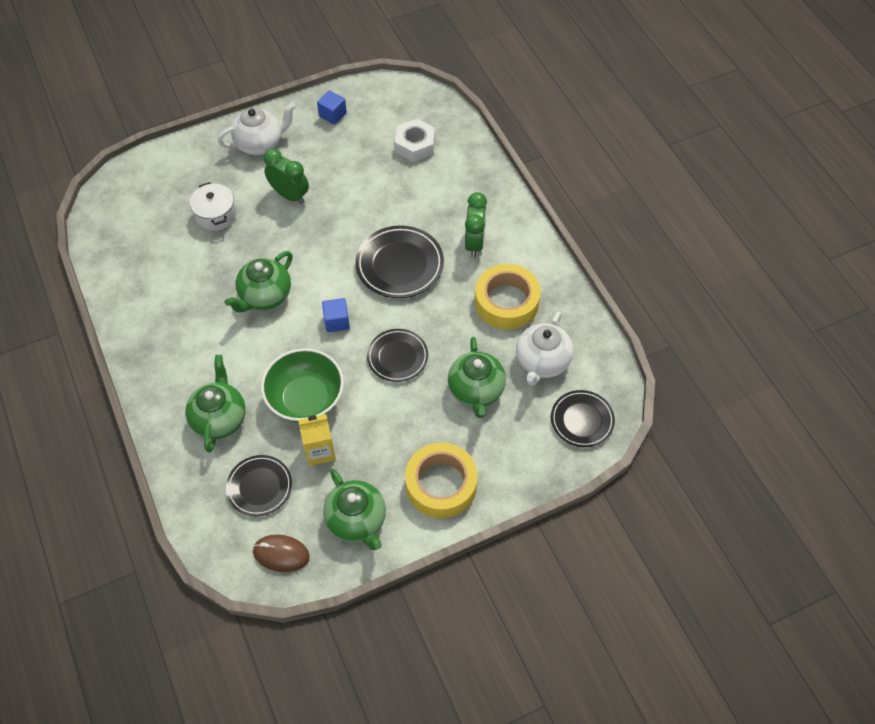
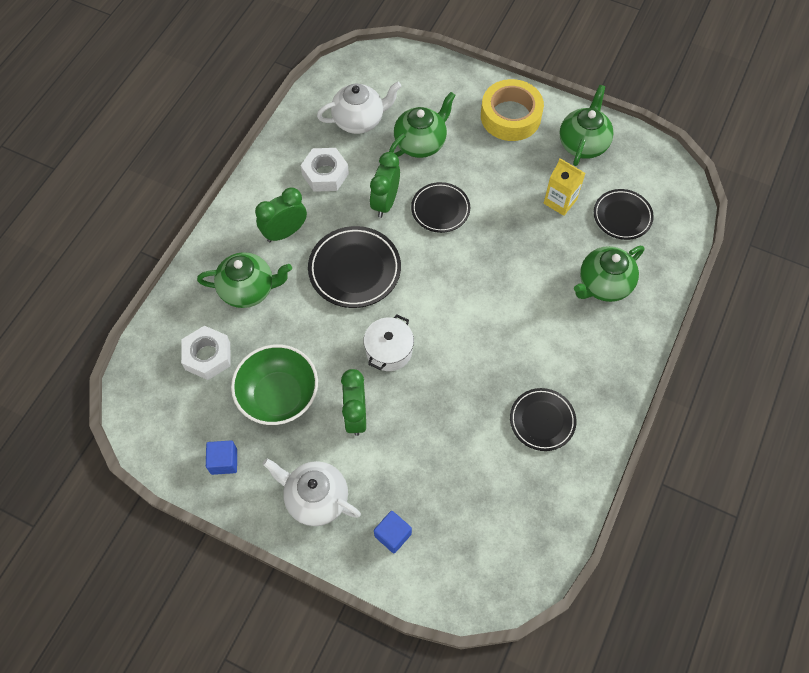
camera: 130 degrees left, 5 degrees up
(216, 215) = (433, 461): white pot -> white pot (389, 350)
(265, 296) = (475, 345): green teapot -> green teapot (248, 290)
(281, 554) = (648, 168): brown mouse -> none
(306, 399) = (531, 241): green bowl -> green bowl (278, 396)
(337, 321) = (448, 273): blue cube -> blue cube (393, 535)
(440, 324) = (385, 202): none -> green clock
(506, 302) = (325, 174): yellow tape -> white nut
(582, 420) = (385, 72): black plate -> black plate (542, 421)

